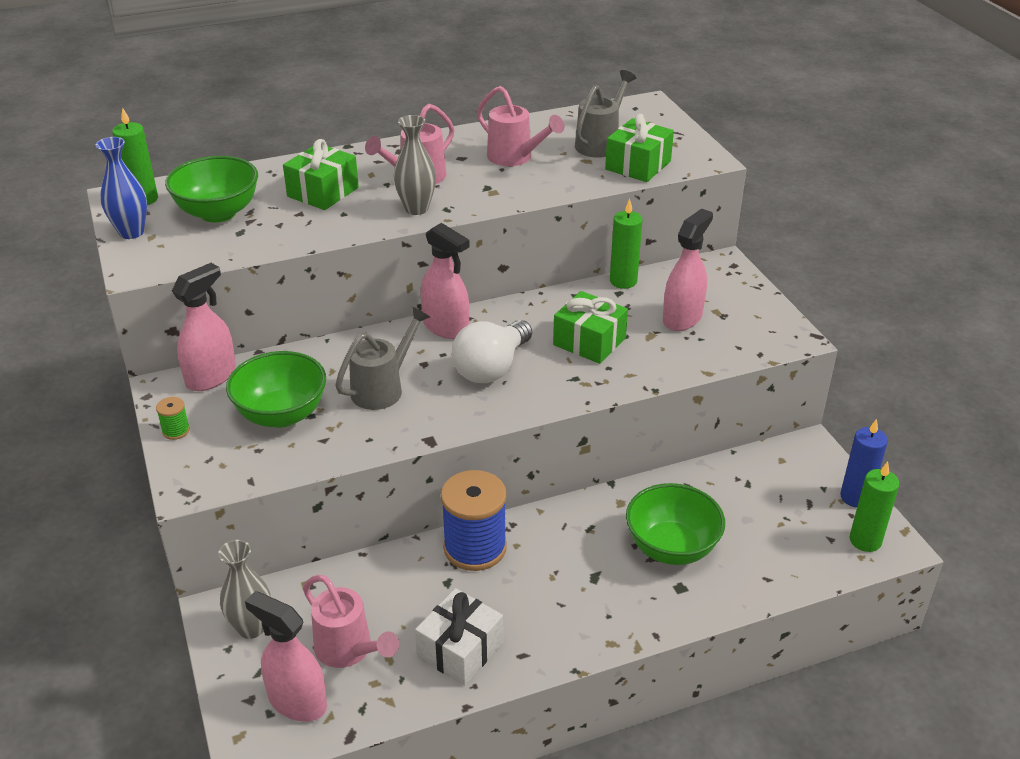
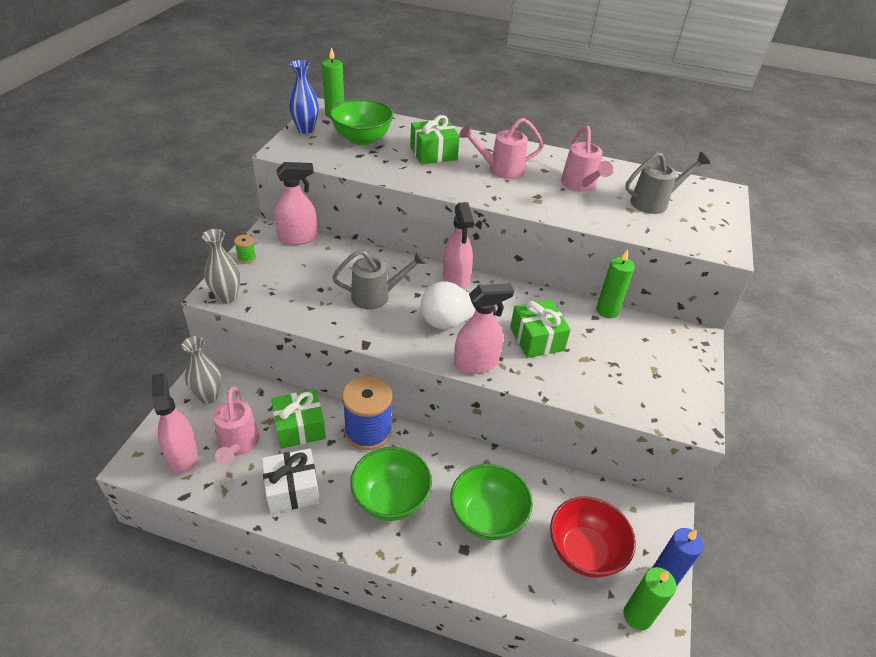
camera: 35 degrees right, 5 degrees up
(281, 414) = (306, 280): green bowl -> green bowl (391, 499)
(416, 209) = (475, 188): grey vase -> grey vase (227, 297)
(638, 165) = (664, 229): green gift -> green gift (299, 427)
(682, 318) = (622, 360): pink spray bottle -> pink spray bottle (476, 363)
(778, 520) = (584, 552): none -> red bowl

